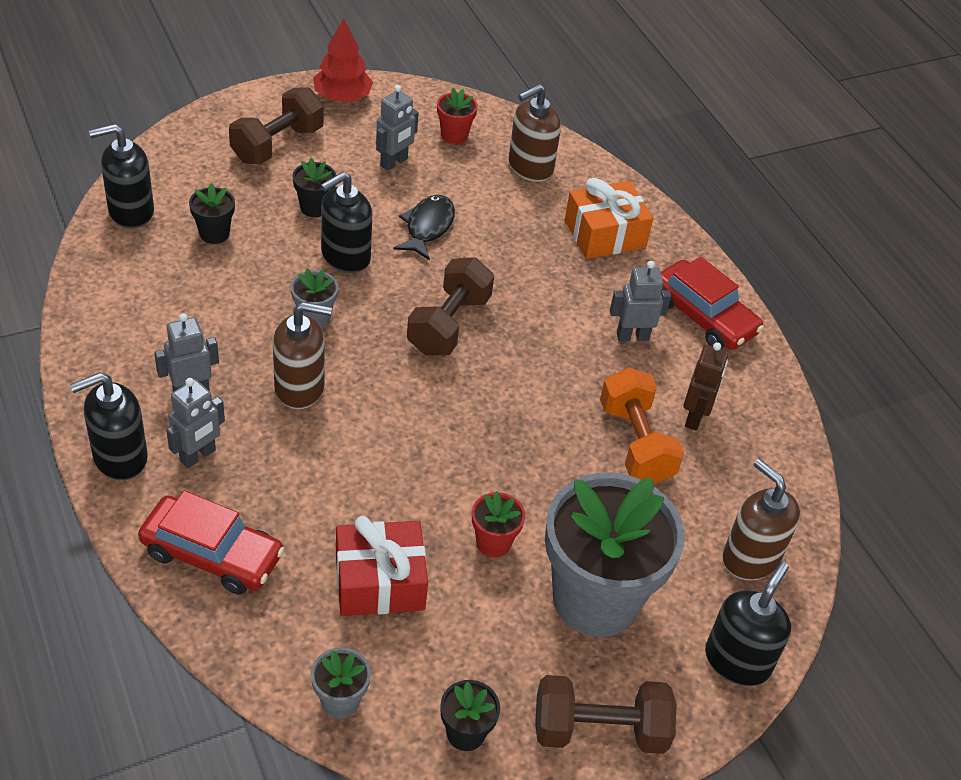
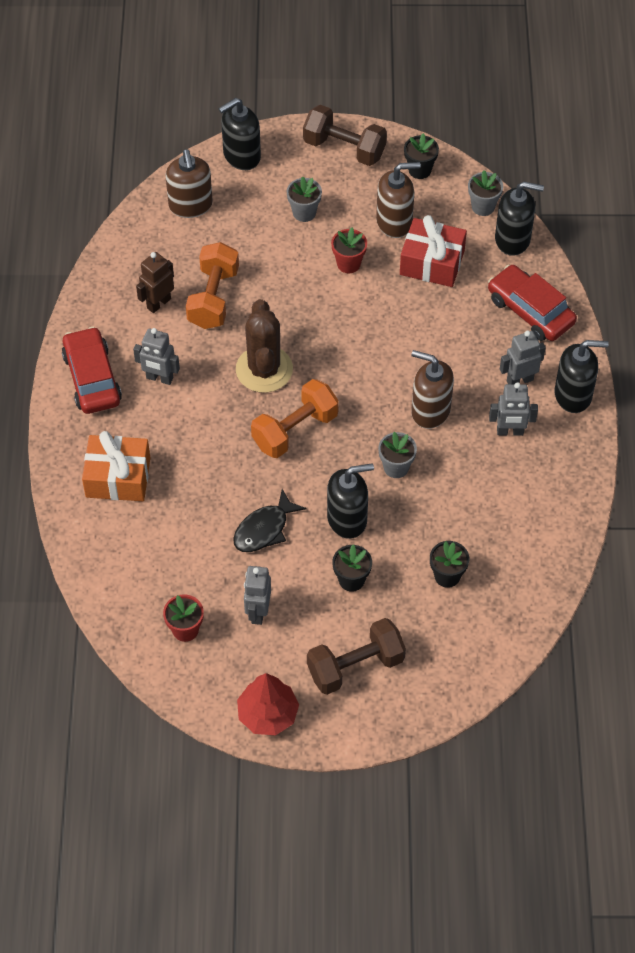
camera: 150 degrees left, 10 degrees up
(131, 212) = (511, 621): black soap dispenser -> black soap dispenser (513, 239)
(394, 162) = (258, 612): grey robot -> grey robot turned 60 degrees counterclockwise
(449, 325) = (295, 430): brown dumbbell -> orange dumbbell
(522, 378) = (264, 369): none -> brown cactus
(530, 167) = (137, 569): brown soap dispenser -> brown soap dispenser (394, 222)
(595, 599) = (304, 212): grey flower pot -> grey flower pot, size x0.41

